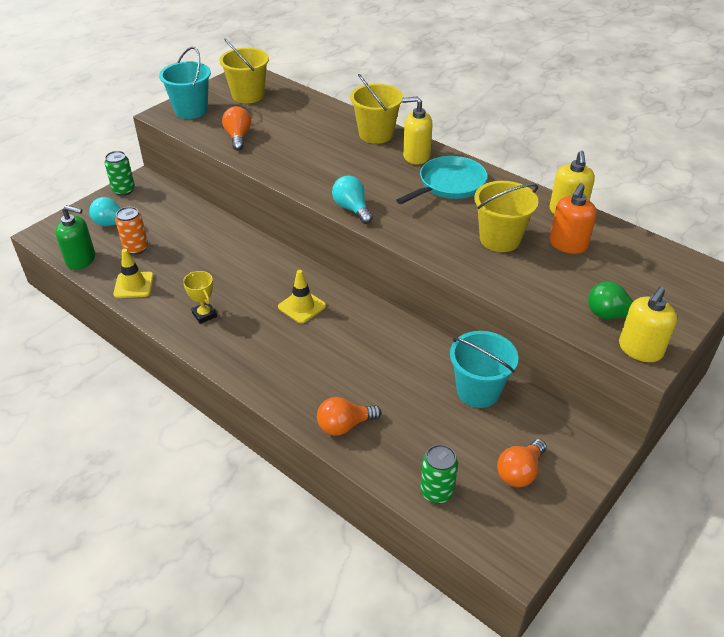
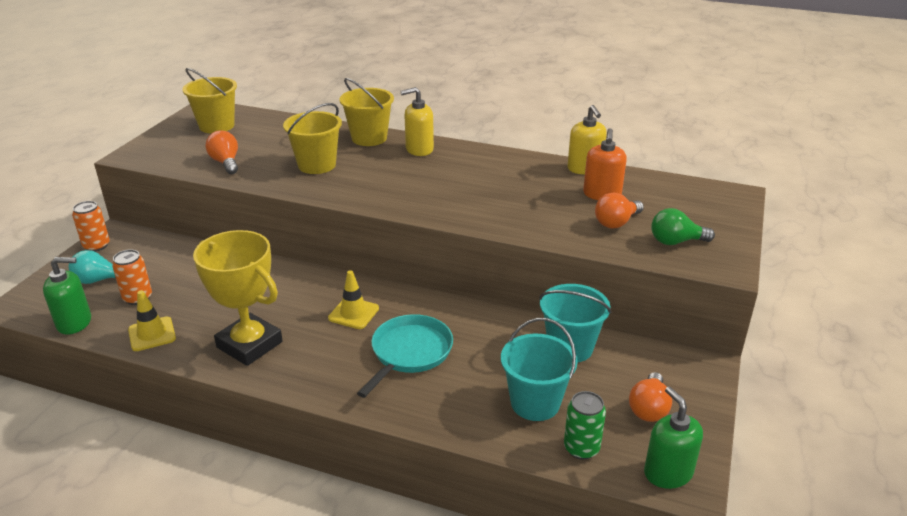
camera: 20 degrees left, 10 degrees down
(124, 190) = (96, 246): green can -> orange can
(191, 110) = (160, 148): turquoise bucket -> turquoise bucket (535, 403)
(204, 315) = (249, 345): yellow trophy -> yellow trophy, size x2.17
(344, 425) = (456, 412): orange light bulb -> orange light bulb (616, 223)
(352, 209) = (381, 203): turquoise light bulb -> none
(449, 184) = (465, 167): turquoise pan -> turquoise pan (409, 352)
(500, 239) = (539, 202): yellow bucket -> yellow bucket (317, 165)
(503, 539) = (668, 473): none -> green soap dispenser
(640, 349) = (716, 263): yellow soap dispenser -> none

